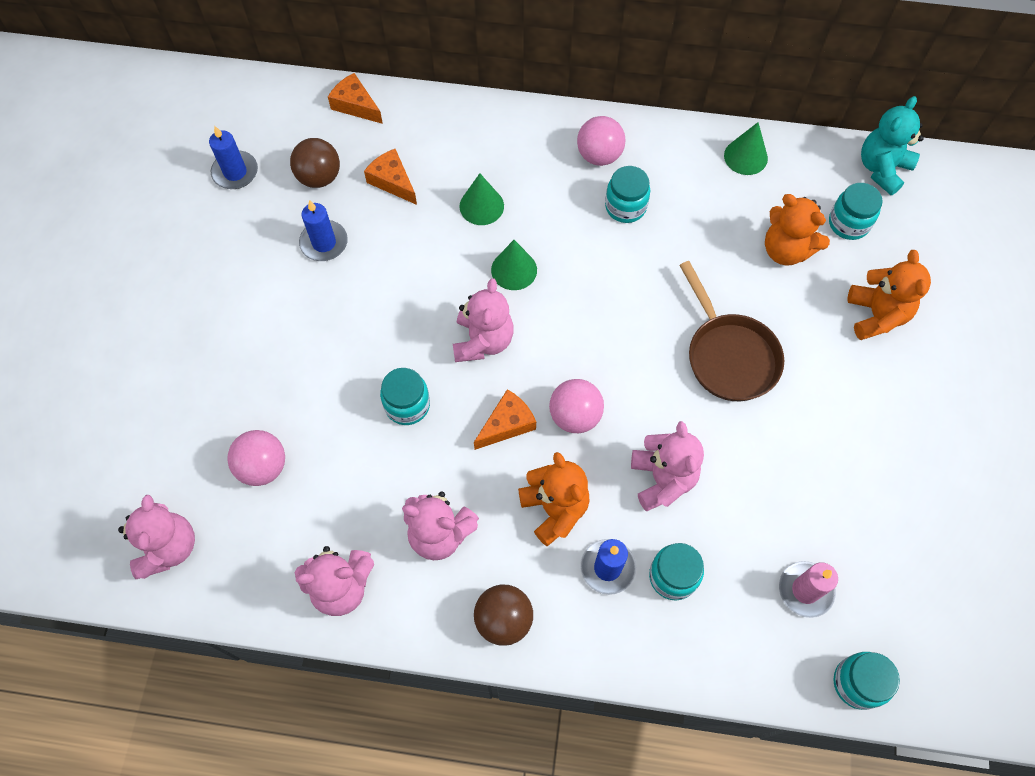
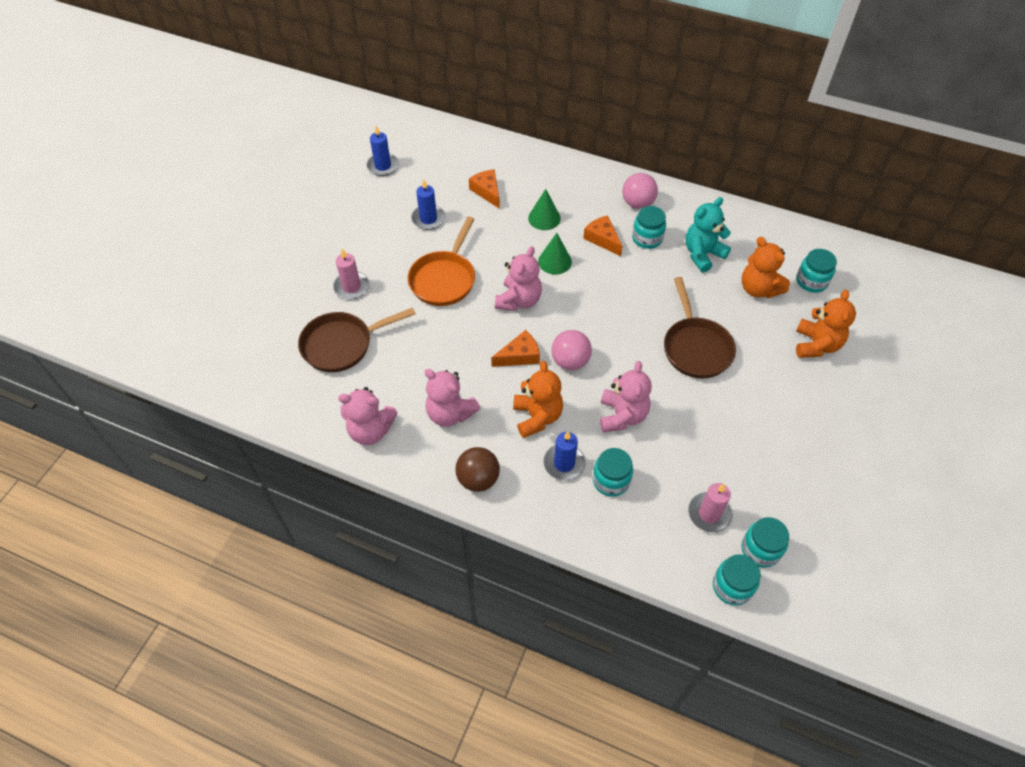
camera: 15 degrees right, 10 degrees down
(168, 547) = (262, 379): pink teddy bear -> none
(249, 374) = (351, 287): none -> pink candle
(263, 467) = (342, 344): pink ball -> brown pan
(319, 177) = (438, 179): brown ball -> none
(355, 105) = (476, 142): orange cheese -> orange cheese (602, 239)
(373, 331) = (444, 279): none -> orange pan
(407, 405) = (453, 329): turquoise jar -> turquoise jar (760, 550)
(745, 157) = (745, 224): green cone -> none
(882, 169) = (847, 252): turquoise teddy bear -> turquoise teddy bear (702, 254)

